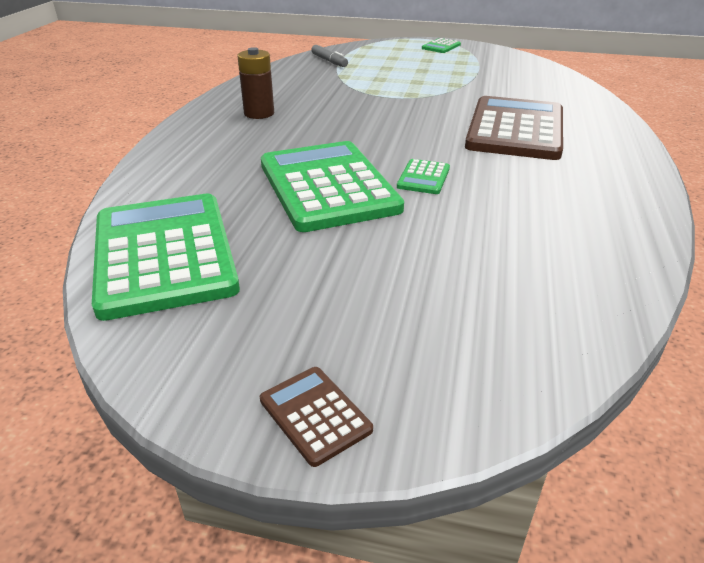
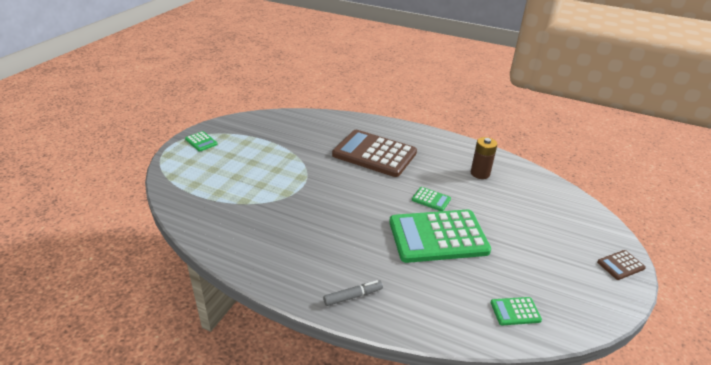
camera: 80 degrees left, 0 degrees up
(164, 254) = (515, 311): green calculator -> green calculator, size x0.41
(259, 113) = (308, 256): brown battery -> brown battery (480, 173)
(329, 61) = (199, 202): grey marker -> grey marker (353, 296)

